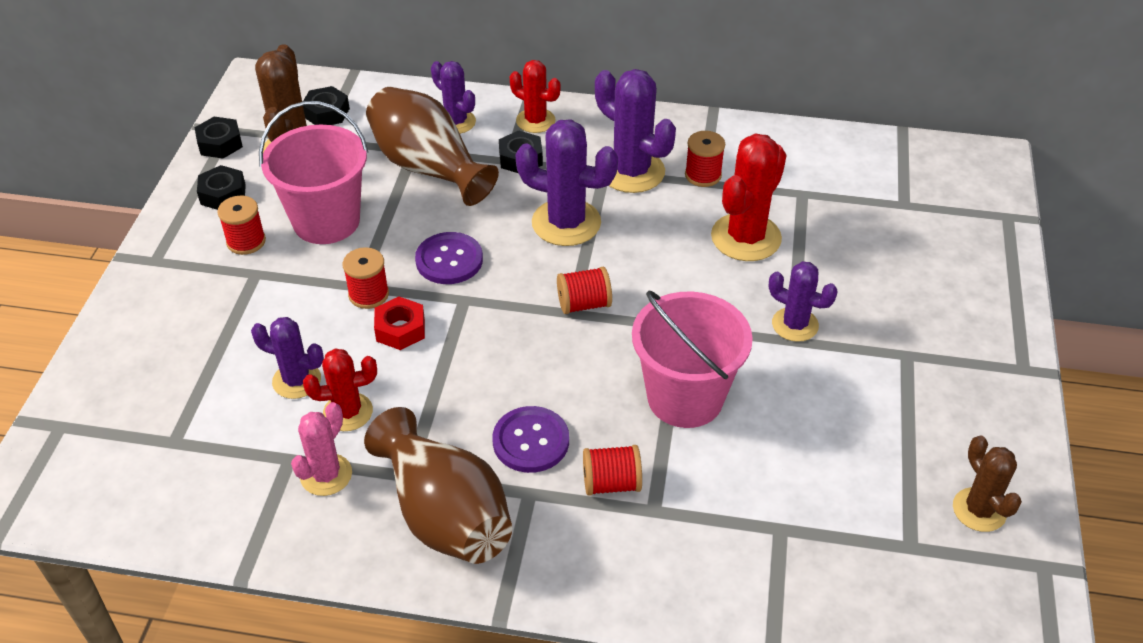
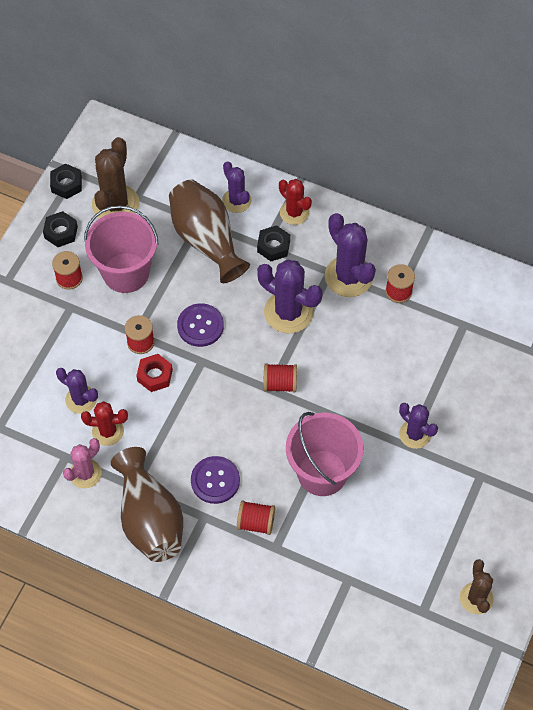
camera: 15 degrees right, 15 degrees up
(326, 113) = (146, 171): black nut -> none
(746, 237) = (409, 354): red cactus -> none

